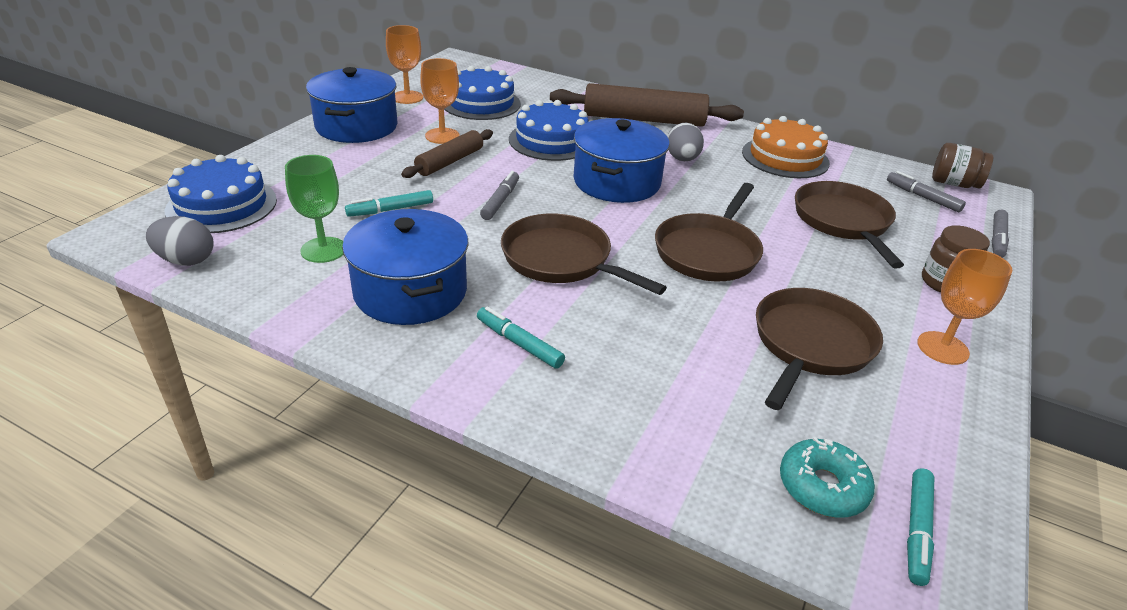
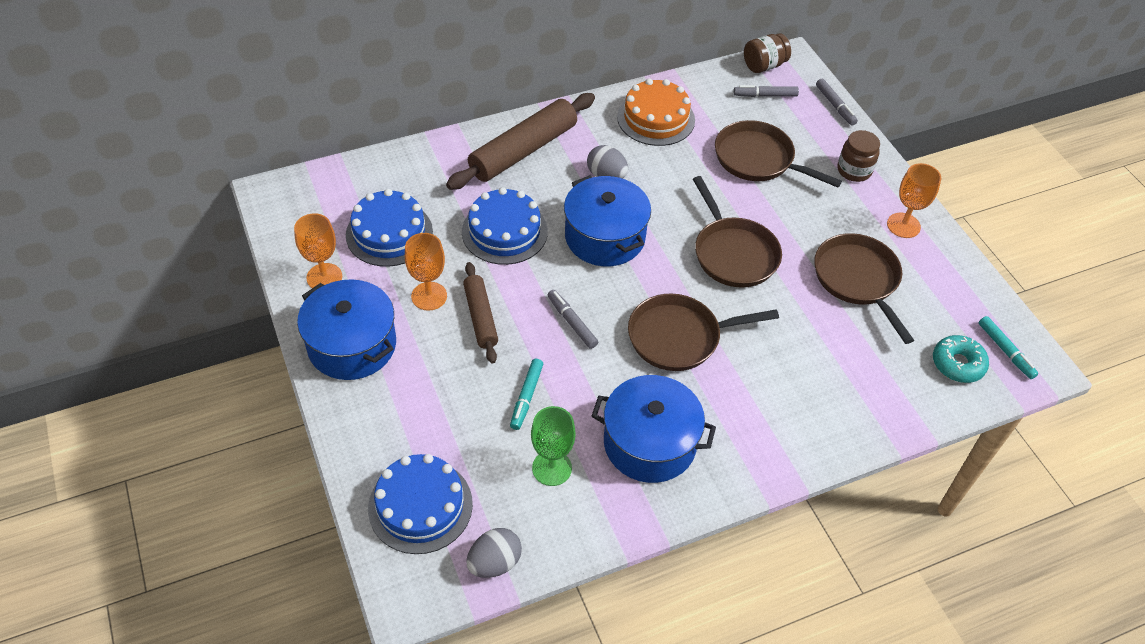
camera: 50 degrees left, 15 degrees up
(519, 343) = (752, 417): turquoise marker -> none

